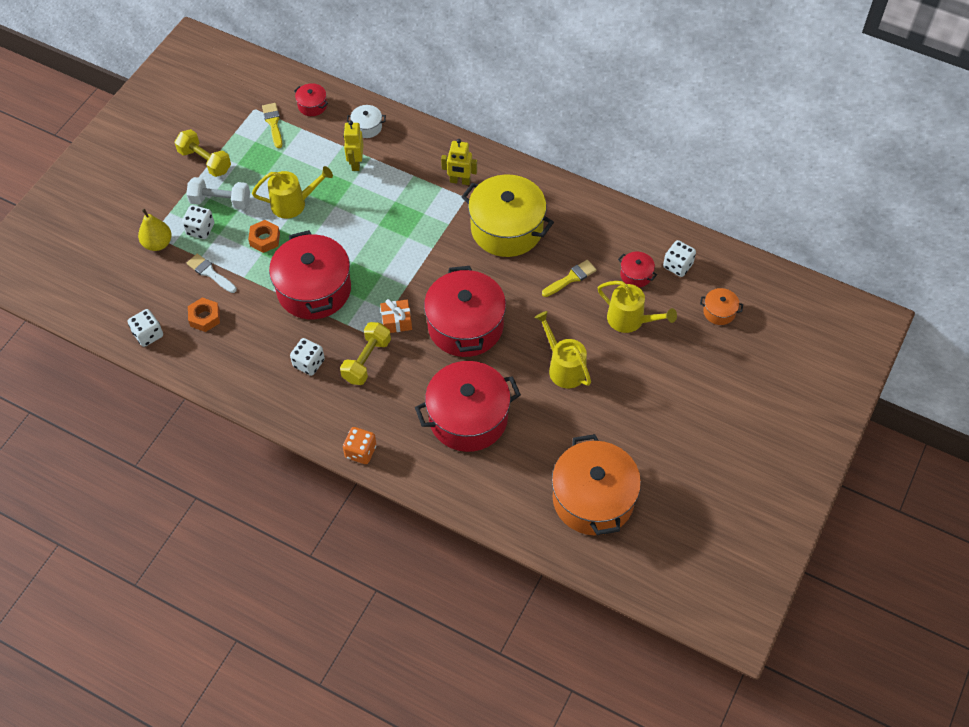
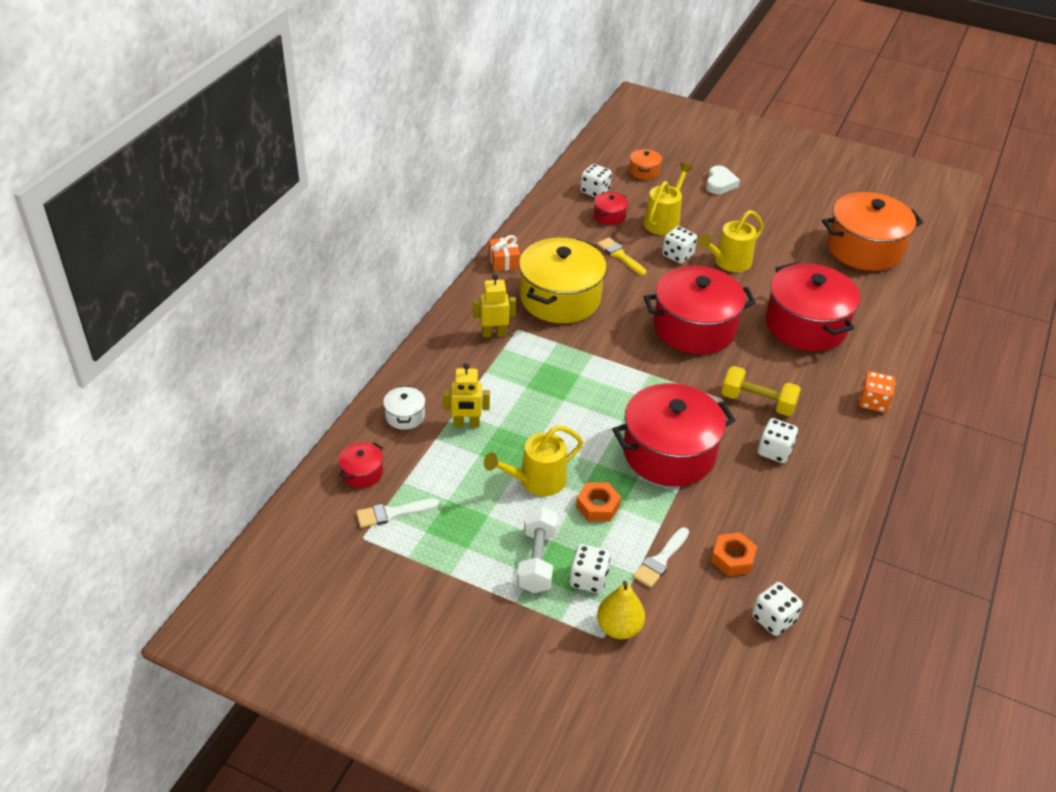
camera: 95 degrees left, 15 degrees down
(205, 161) = (463, 587): yellow dumbbell -> none
(273, 123) = (392, 513): yellow brush -> white brush
(294, 203) = (536, 481): yellow watering can -> yellow watering can turned 105 degrees counterclockwise
(396, 321) = (699, 380): orange gift -> orange gift (504, 261)
(460, 181) = (494, 334): yellow robot -> yellow robot turned 105 degrees counterclockwise
(574, 325) = (677, 255): none -> white dice
(704, 379) = (720, 183): none -> white heart

